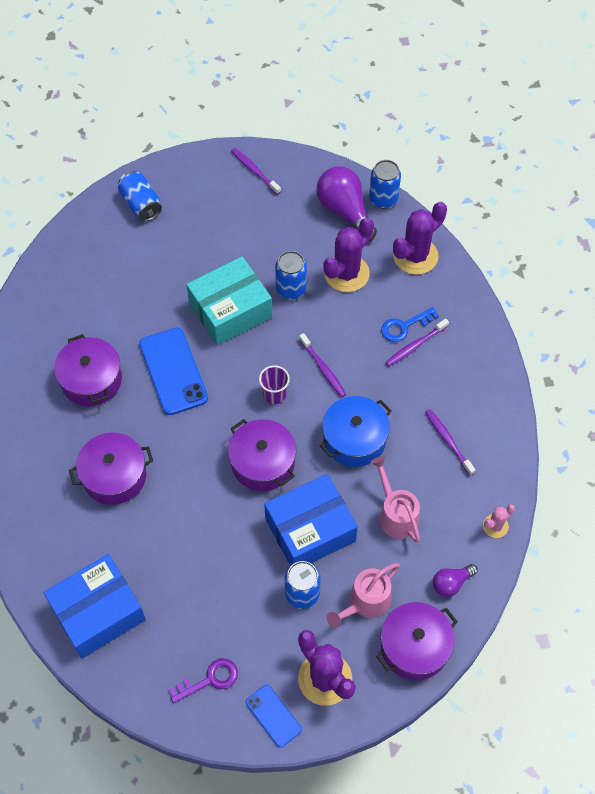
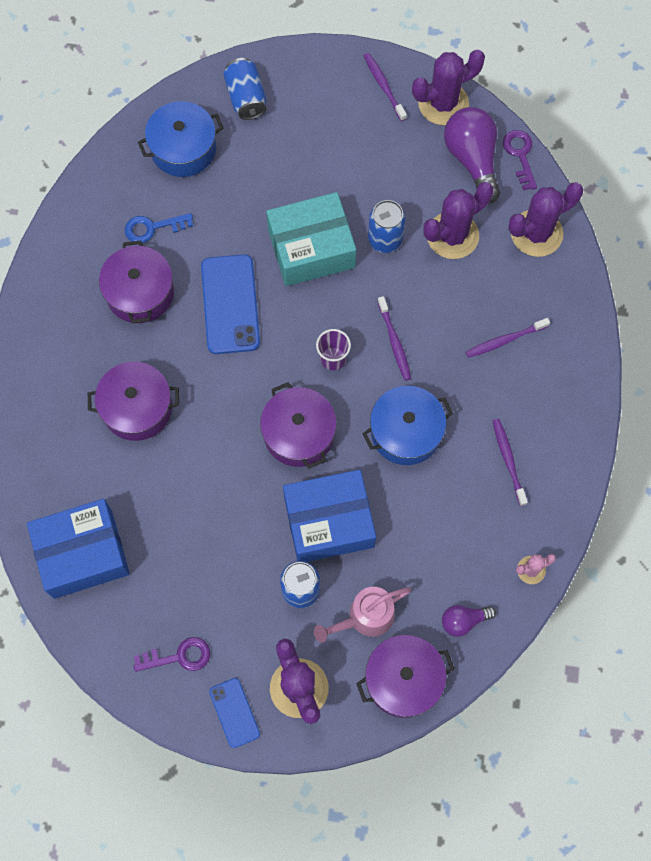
camera: 15 degrees right, 10 degrees up
(98, 256) = (183, 149): none -> blue pot
(308, 173) = (443, 103): none -> purple cactus
(383, 199) = (520, 155): blue can -> purple key
(395, 514) = (426, 528): pink watering can -> none
(404, 326) = (499, 314): blue key -> blue key (152, 228)

